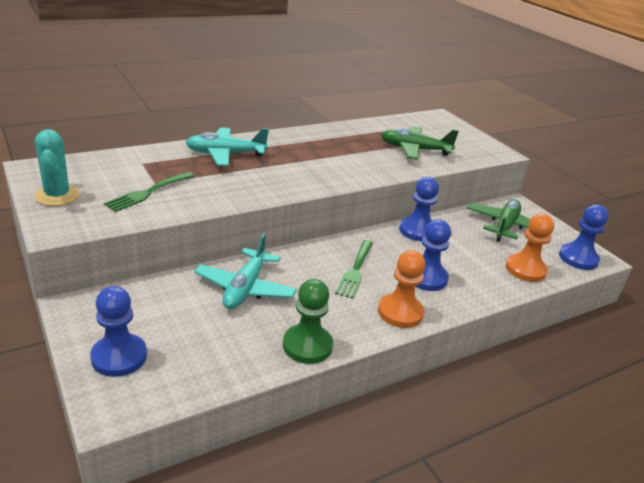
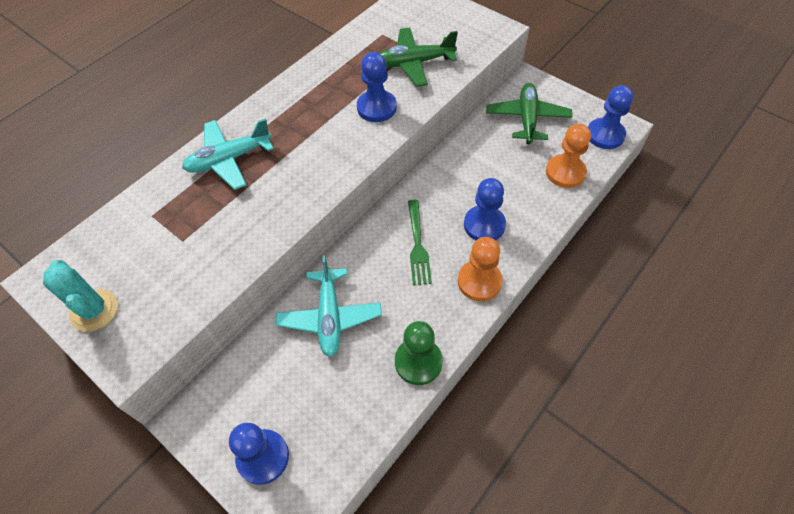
camera: 15 degrees left, 25 degrees up
(148, 192) = (184, 260): green fork -> none
(417, 231) = (451, 162): blue pawn -> blue pawn (376, 107)

